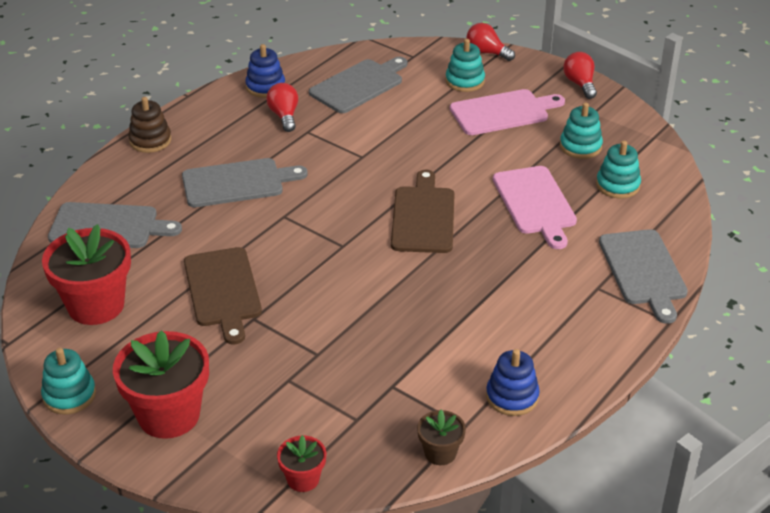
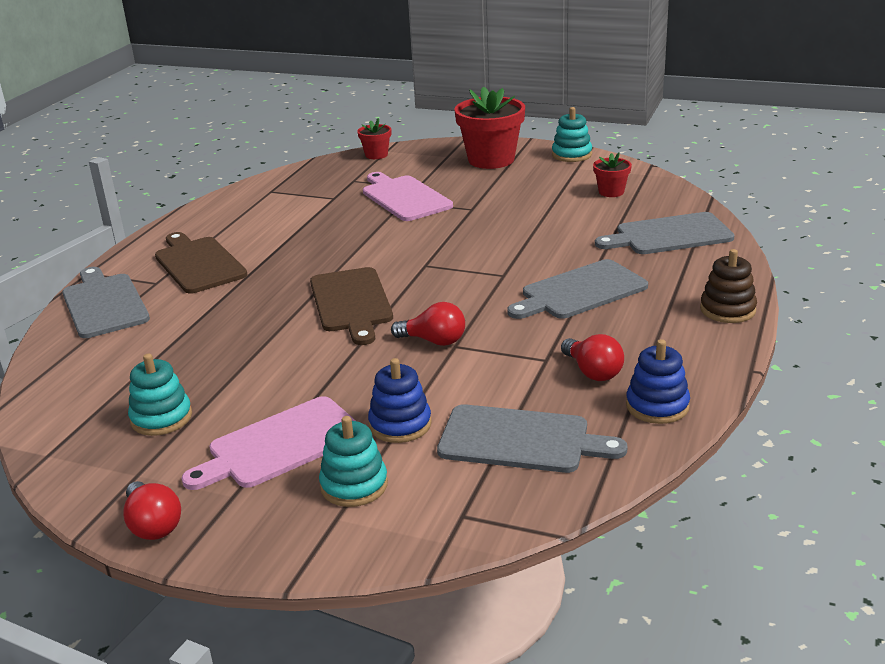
camera: 165 degrees right, 10 degrees down
(96, 305) = (611, 192): red flower pot -> red flower pot, size x0.50
(223, 290) = (513, 218): brown cutting board -> brown cutting board (198, 263)
(359, 85) = (521, 440): grey cutting board -> grey cutting board turned 105 degrees counterclockwise
(440, 453) = (285, 178): brown flower pot -> none
(487, 53) = (330, 556): red light bulb -> red light bulb (434, 341)
(512, 397) = (235, 209): blue stacking toy -> blue stacking toy (400, 424)
(535, 203) = (223, 339): pink cutting board -> pink cutting board (404, 197)
(617, 185) = (116, 379): turquoise stacking toy -> none

